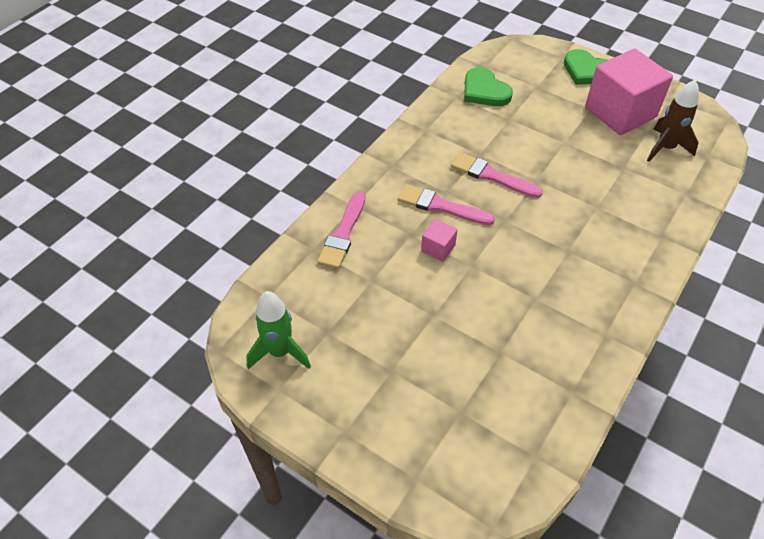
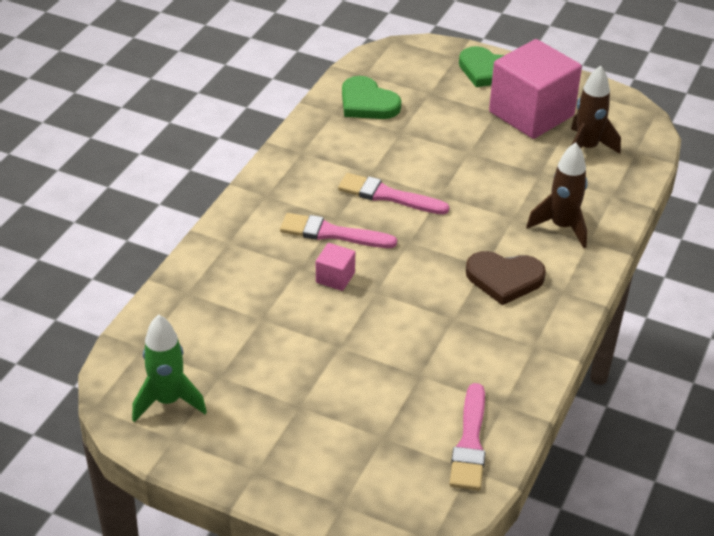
camera: 10 degrees left, 10 degrees down
(343, 233) = (221, 273): pink brush -> pink brush (470, 443)
(584, 265) = (504, 279): none -> brown heart
(638, 220) = (562, 227): none -> brown rocket

